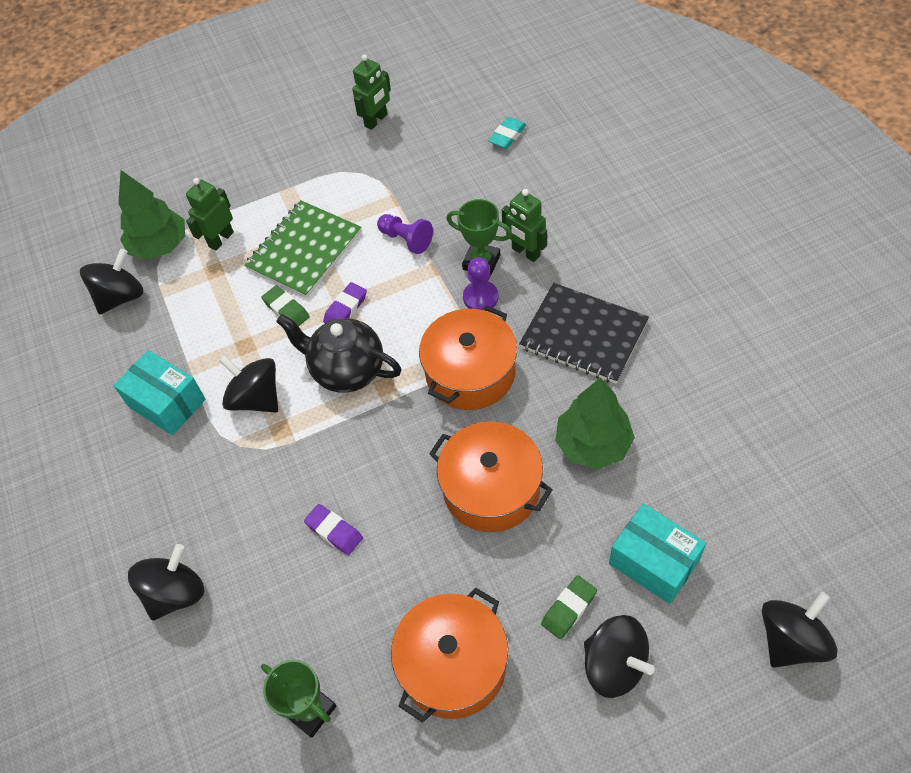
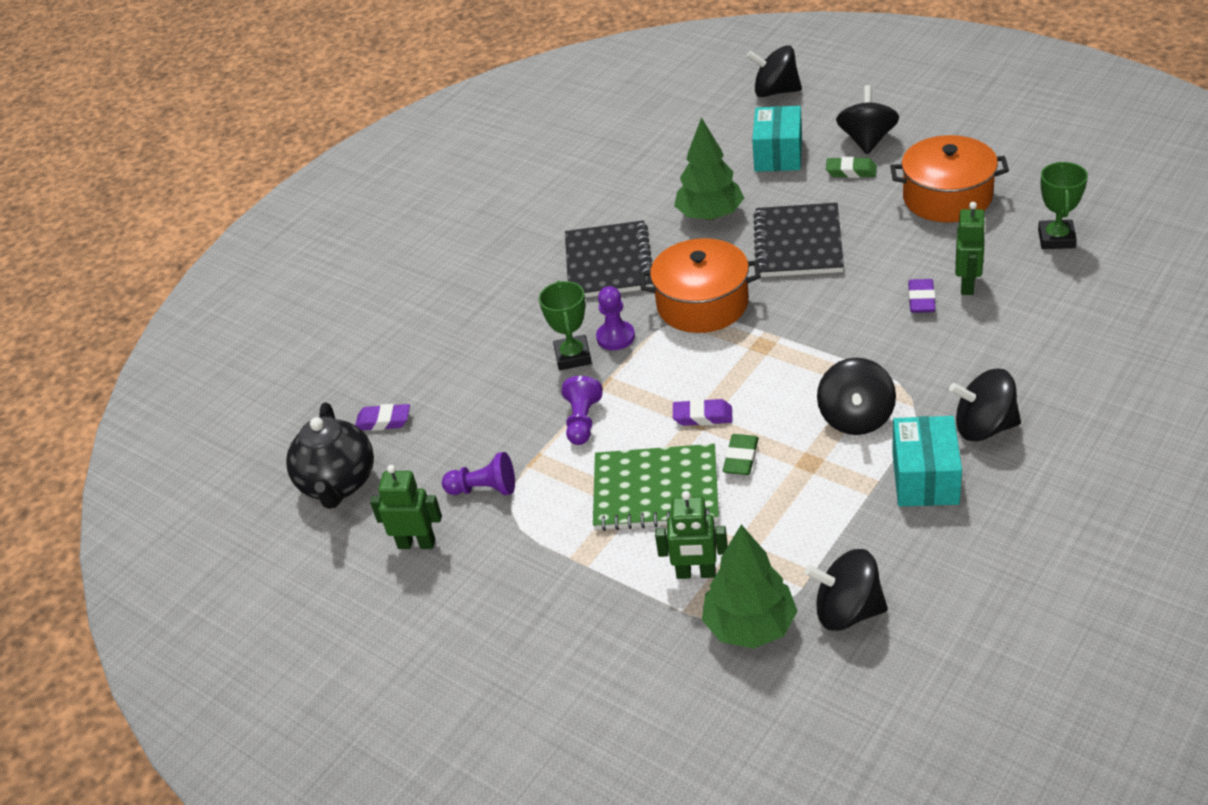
camera: 120 degrees left, 15 degrees down
(175, 593) = (1072, 353): black spinning top -> black spinning top (984, 427)
(347, 370) = (769, 376): black teapot -> black teapot (338, 484)
(391, 166) = (484, 489): none -> purple pawn
(491, 488) = (798, 243): orange pot -> black notebook
(507, 136) = (383, 421): turquoise eraser -> purple eraser
(525, 252) = (540, 335): green robot -> green robot (968, 284)

